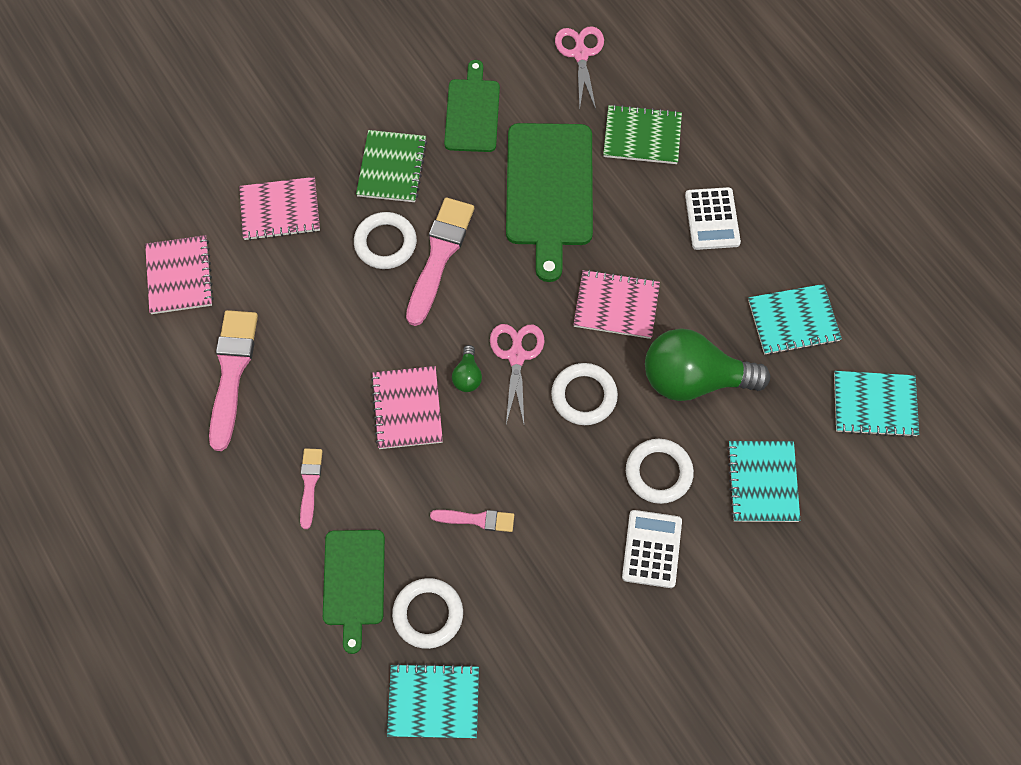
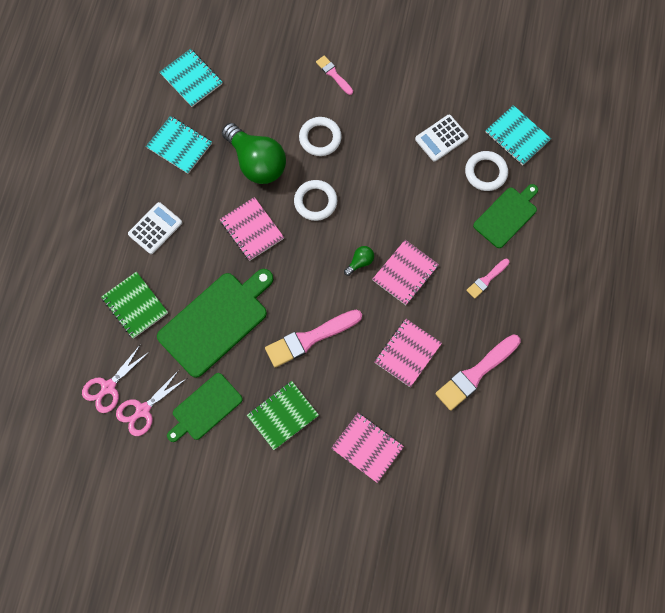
camera: 135 degrees left, 5 degrees up
(180, 276) = (456, 458): pink notebook -> pink notebook (407, 353)
(385, 243) = (330, 373): white ring -> none
(477, 519) = (423, 192): pink brush -> pink brush (333, 74)
(516, 356) = (326, 250): pink scissors -> pink scissors (142, 410)
(652, 549) = (359, 111): white calculator -> white calculator (441, 138)
(762, 482) = (279, 93): turquoise notebook -> none

